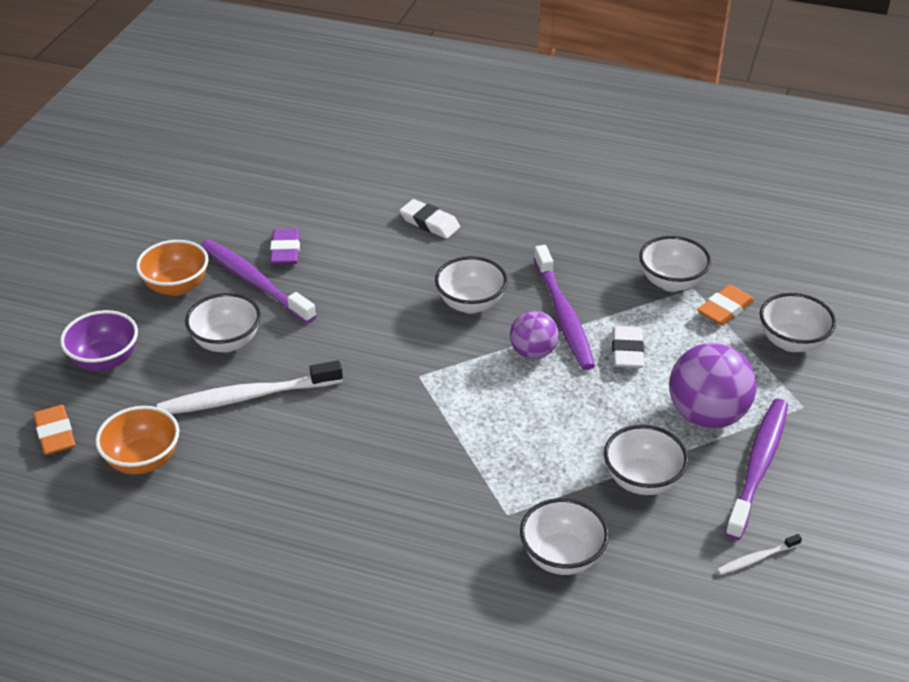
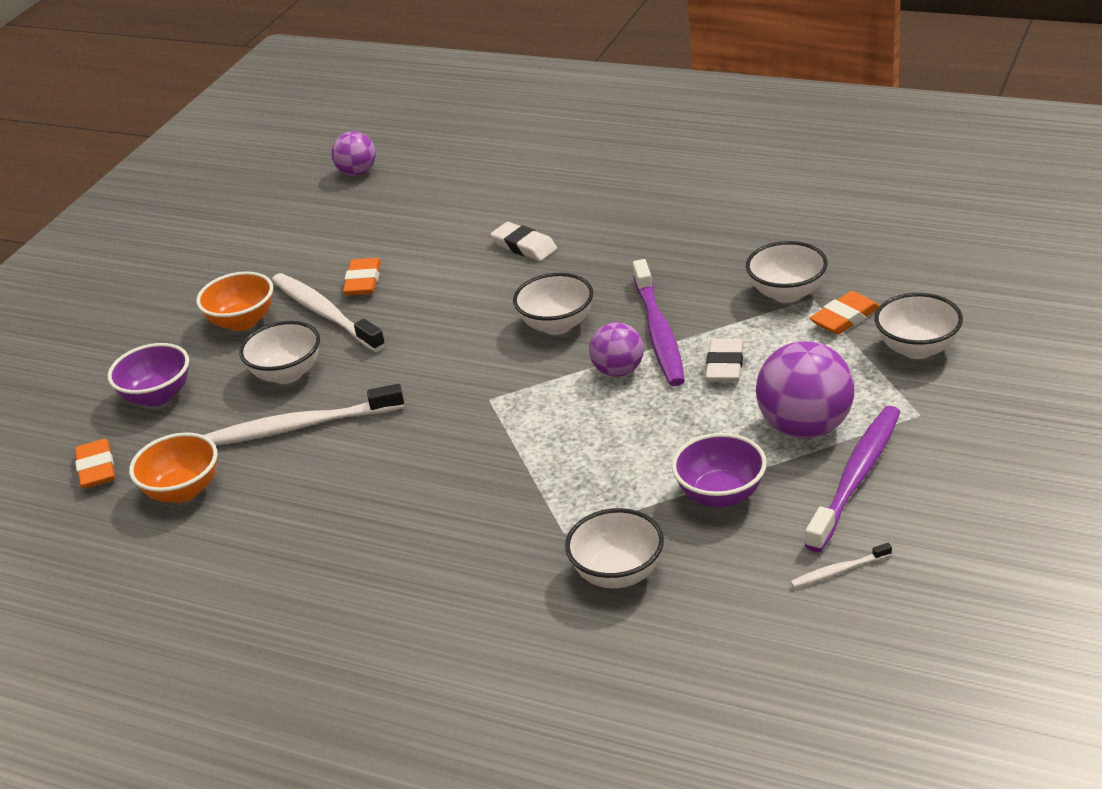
camera: 10 degrees right, 5 degrees down
(254, 281) = (325, 313): purple toothbrush -> white toothbrush
(264, 139) = (357, 172): none -> purple ball
(285, 251) = (363, 281): purple eraser -> orange eraser
(642, 480) = (721, 495): white bowl -> purple bowl

